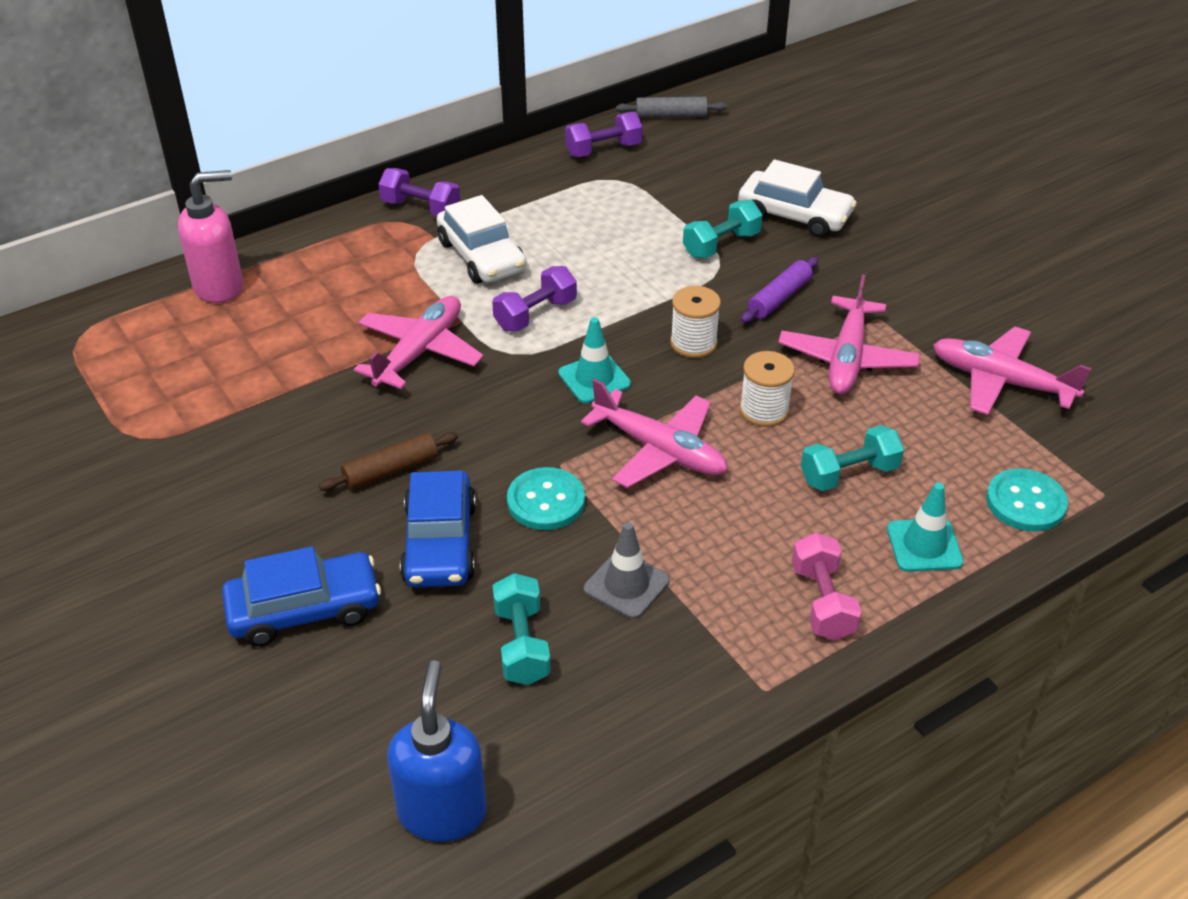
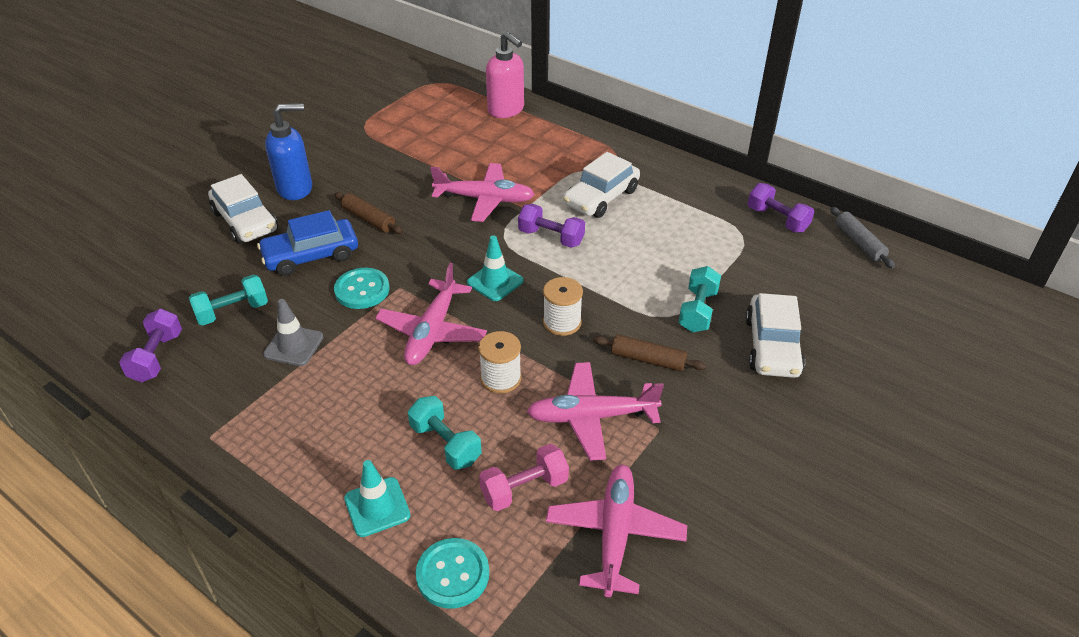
camera: 70 degrees right, 0 degrees up
(304, 609) = (245, 221): blue car -> white car
(421, 208) = (637, 158): purple dumbbell -> purple dumbbell (157, 357)
(442, 811) = (102, 313): blue soap dispenser -> blue soap dispenser (295, 188)
(721, 245) = (697, 311): turquoise dumbbell -> turquoise dumbbell turned 75 degrees clockwise
(779, 298) = (648, 359): purple rolling pin -> brown rolling pin
(822, 602) = (300, 453): pink dumbbell -> pink dumbbell (524, 488)

